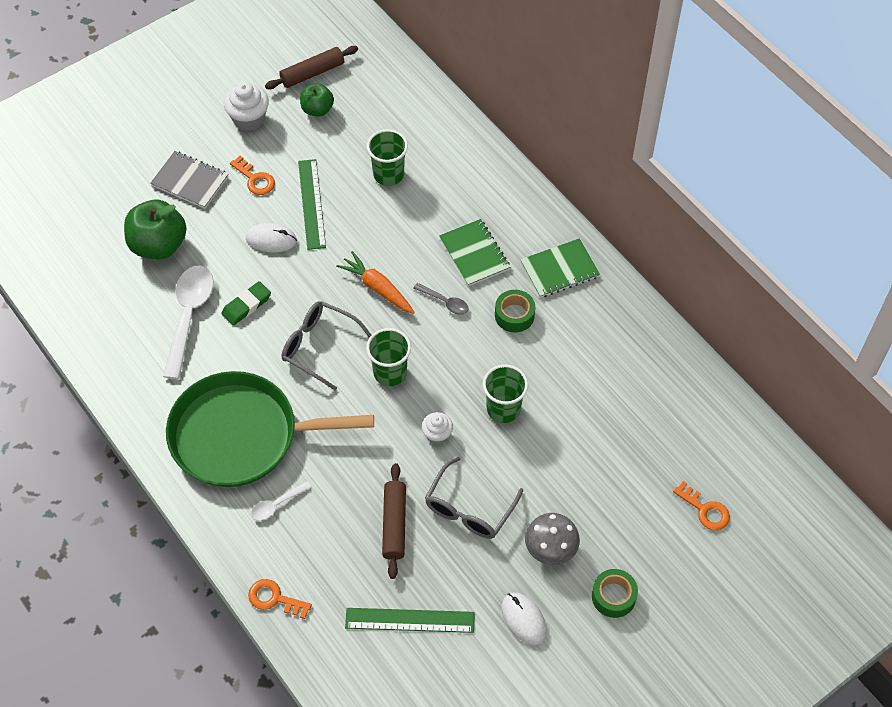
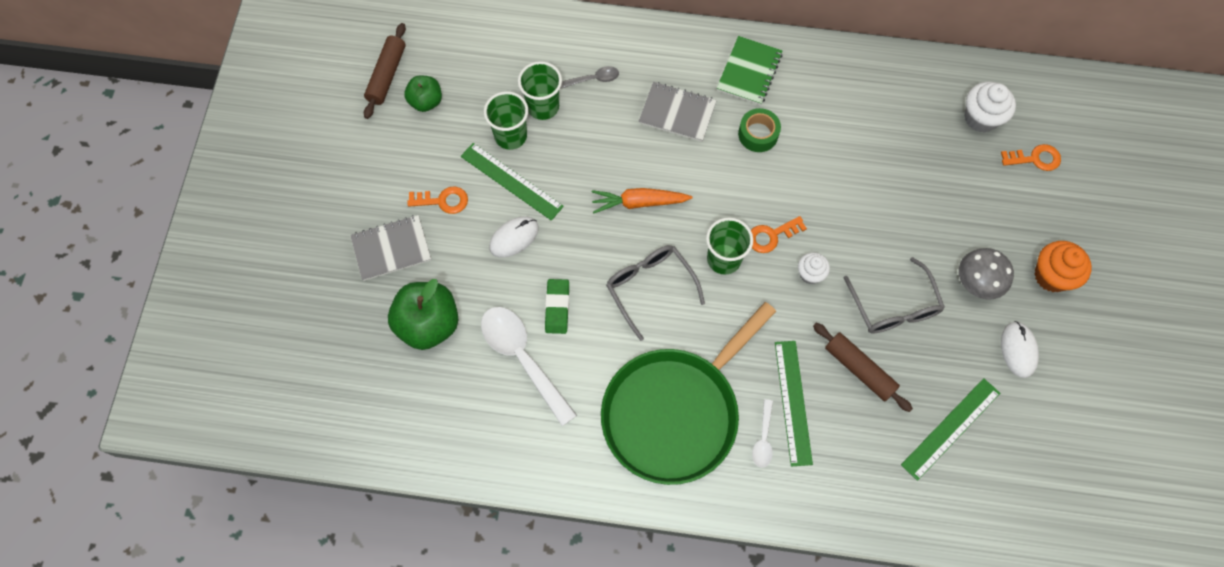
camera: 45 degrees left, 10 degrees up
(249, 119) = (379, 156): white cupcake -> white cupcake (980, 118)
(274, 598) = (845, 511): orange key -> orange key (771, 236)
(319, 346) = (650, 288): grey glasses -> grey glasses turned 75 degrees clockwise
(324, 501) = (793, 402): none -> green ruler
(445, 302) = (699, 169): grey spoon -> grey spoon (593, 79)
(474, 254) = (677, 113): green notebook -> grey notebook
(503, 409) = (831, 211): green cup -> green cup (510, 136)
(523, 619) = (1018, 350): white mouse -> white mouse turned 75 degrees clockwise
(613, 596) = (1051, 276): green tape -> orange cupcake

